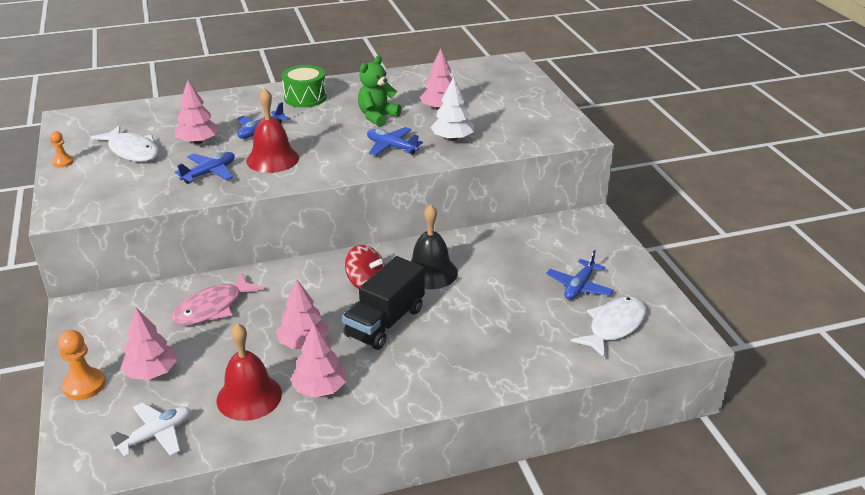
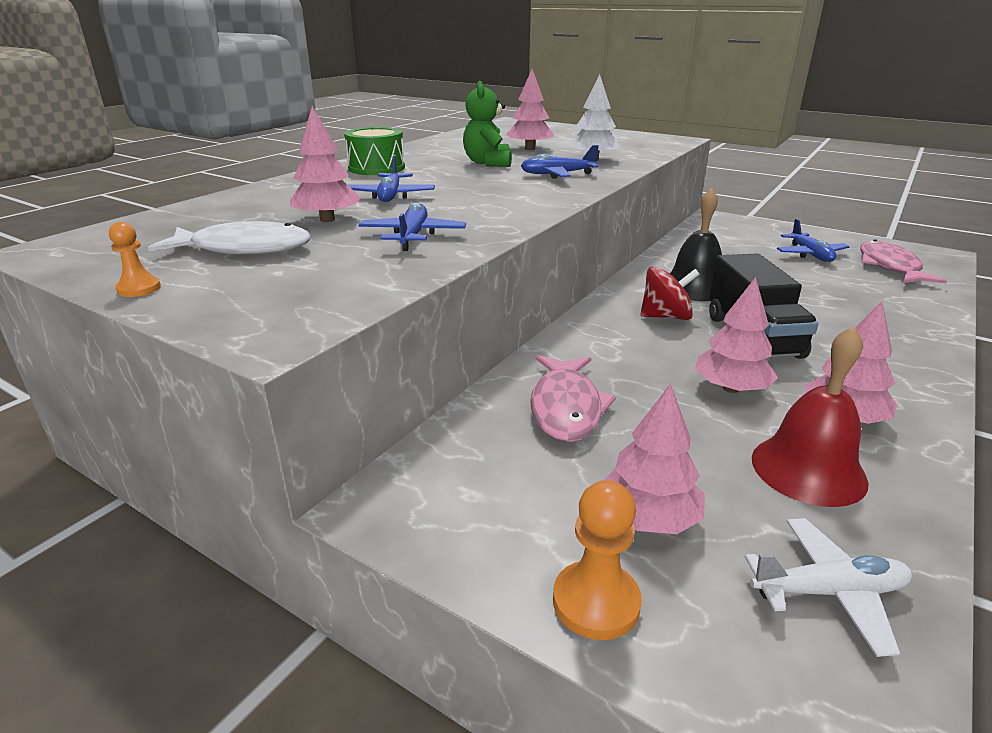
camera: 40 degrees left, 5 degrees down
(155, 435) = (828, 592): white plane -> white plane turned 75 degrees clockwise
(272, 159) = (460, 208): red bell -> none
(614, 326) = (889, 267): white fish -> pink fish

